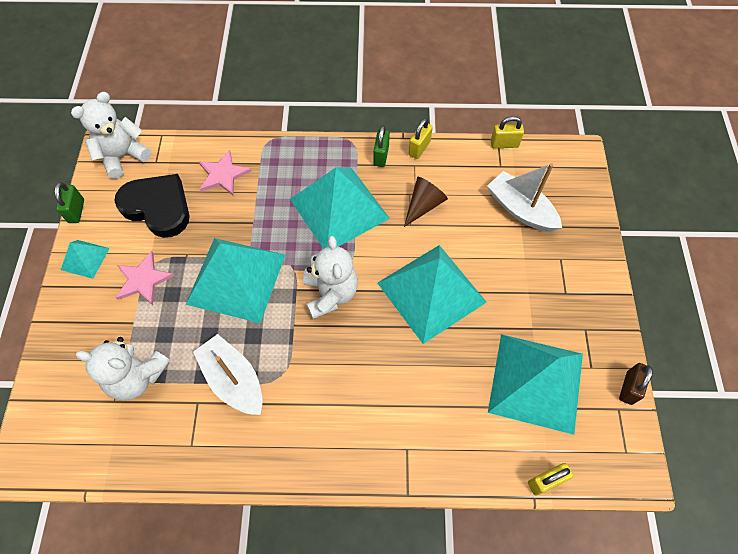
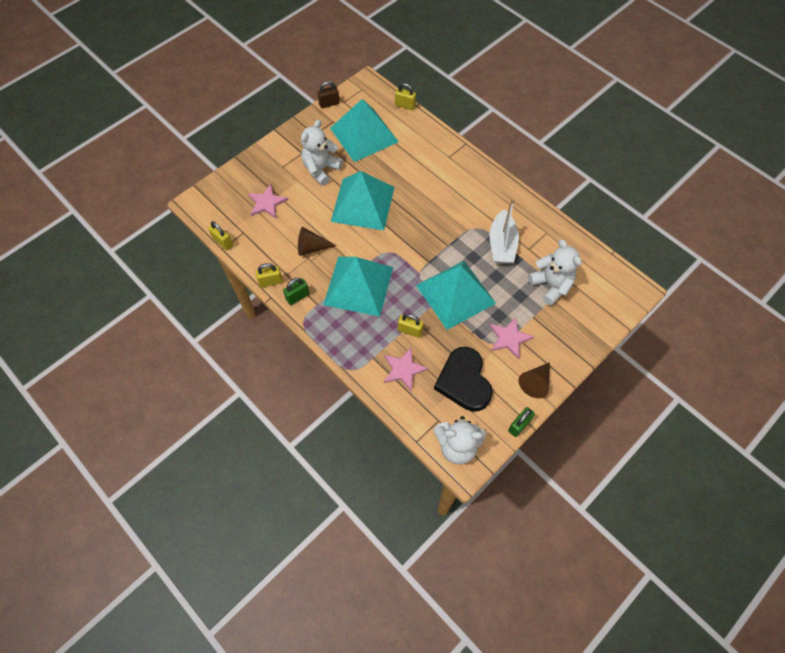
camera: 135 degrees left, 0 degrees up
(85, 258) = (535, 383): turquoise pyramid -> brown cone
(249, 209) = (410, 331): none -> yellow padlock
(330, 294) = (413, 244): white teddy bear -> white teddy bear (321, 169)
(520, 209) = (267, 203): white boat -> pink star

